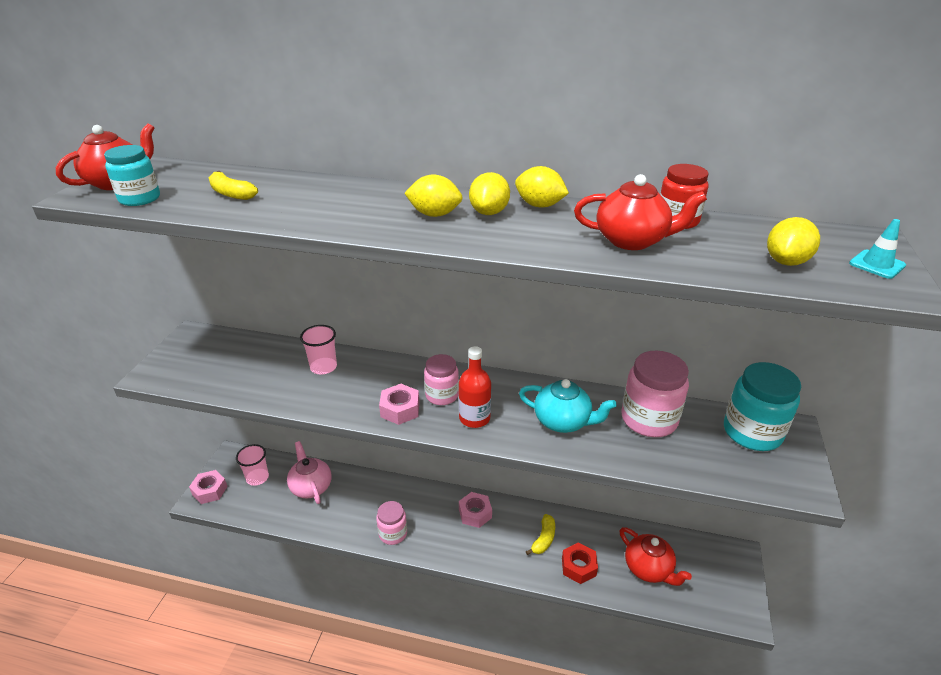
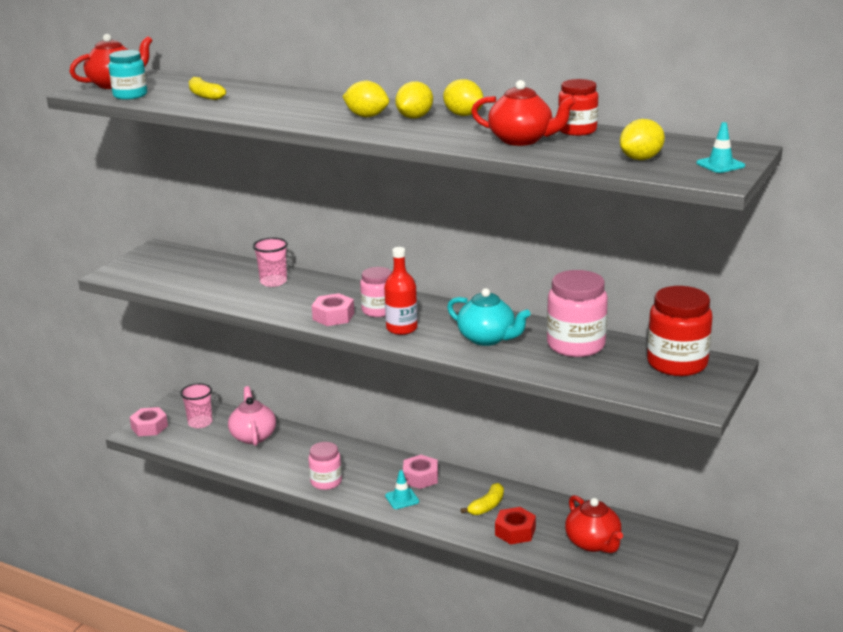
camera: 15 degrees right, 10 degrees down
(467, 543) = (402, 499): none -> turquoise traffic cone
(752, 432) = (677, 363): turquoise jar -> red jar

